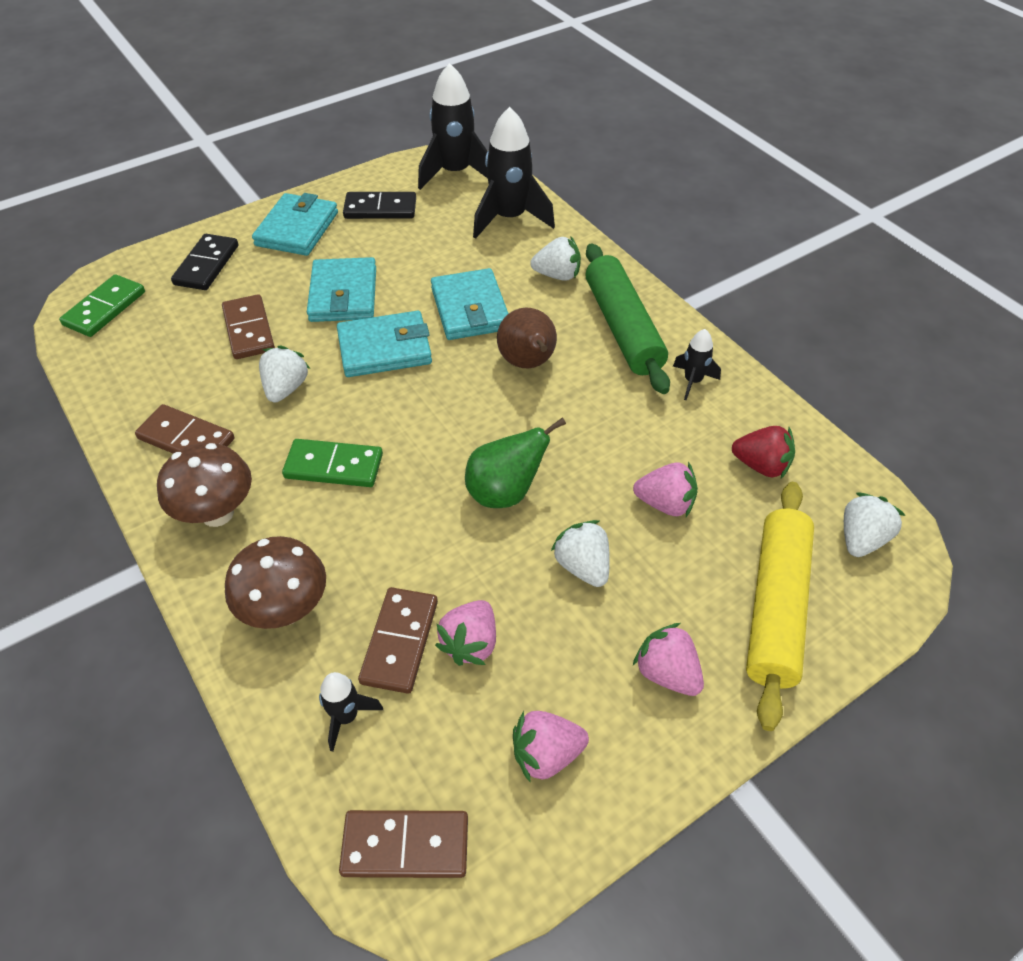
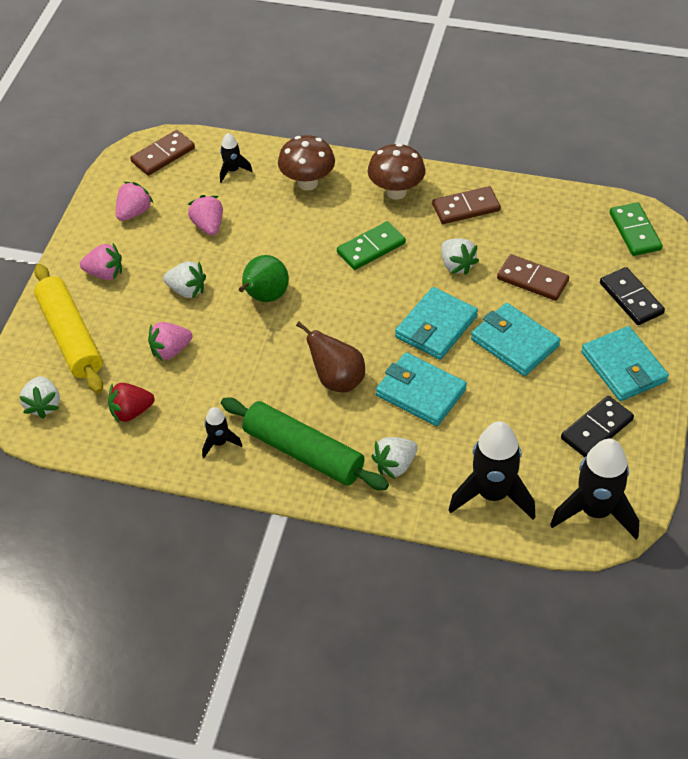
camera: 140 degrees right, 0 degrees up
(400, 642) = (241, 206): brown domino -> none

